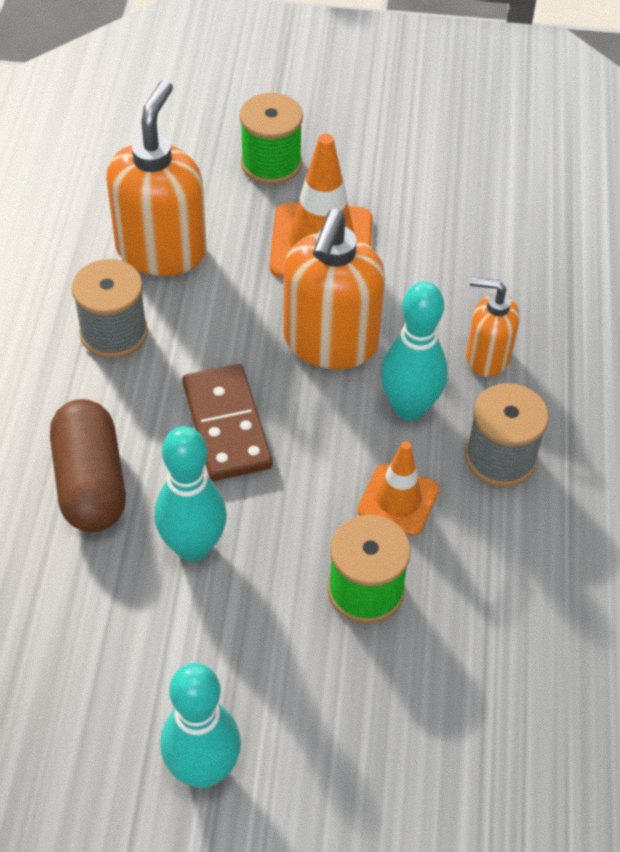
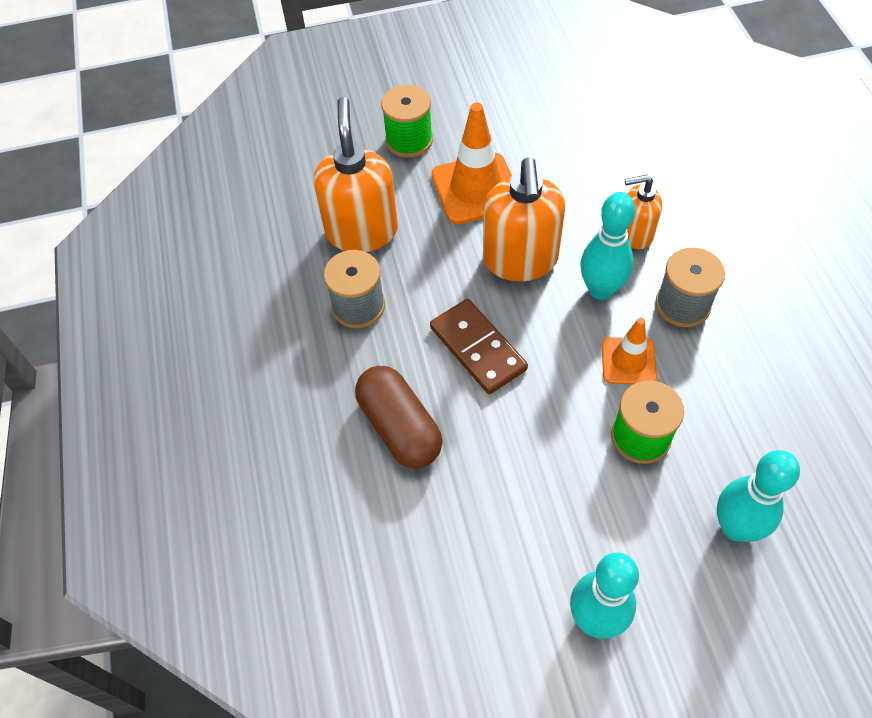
camera: 15 degrees left, 5 degrees up
(193, 547) = (501, 450): turquoise bowling pin -> turquoise bowling pin (735, 527)

